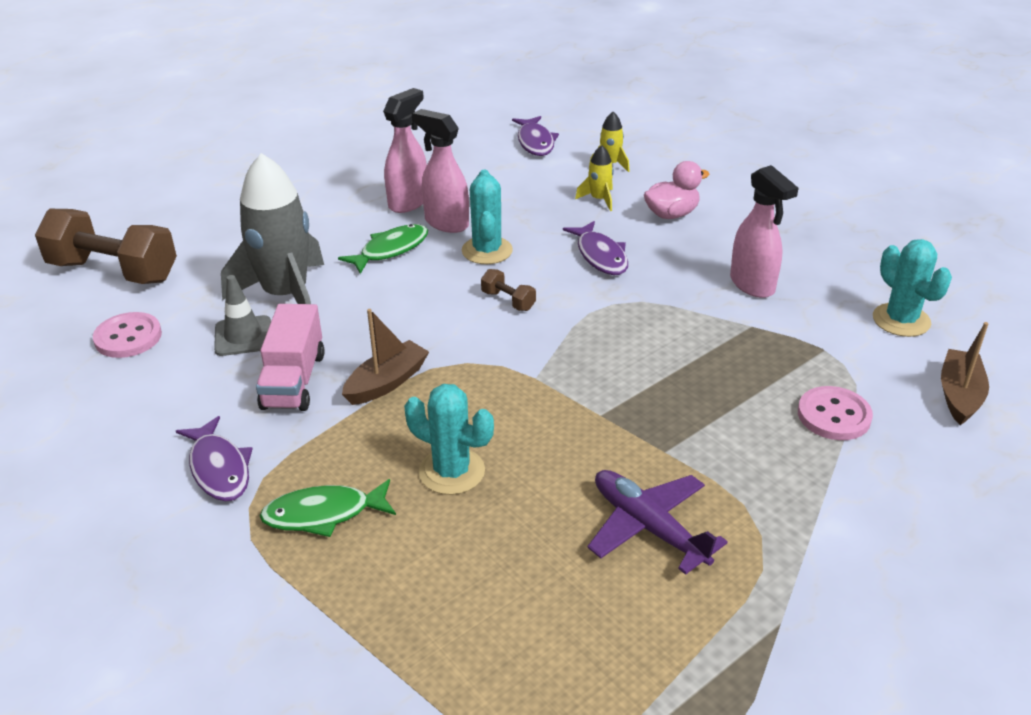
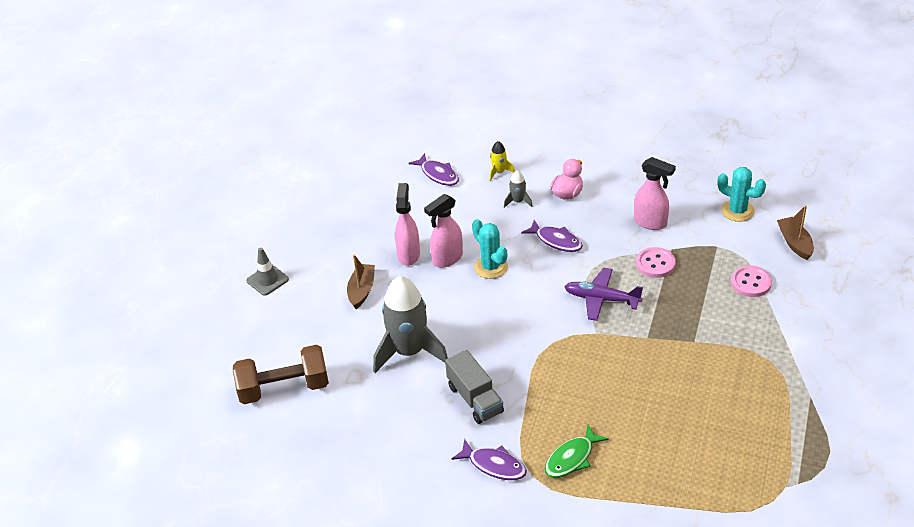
camera: 30 degrees left, 5 degrees up
(128, 337) = (349, 423): pink button -> pink button (655, 264)
(243, 336) = (415, 388): grey traffic cone -> grey traffic cone (267, 280)
(293, 381) = (475, 399): pink truck -> grey truck
(387, 382) = (525, 374): brown boat -> brown boat (362, 290)
(390, 250) = (435, 293): green fish -> none
(446, 223) = (447, 259): pink spray bottle -> pink spray bottle turned 45 degrees counterclockwise
(452, 471) = (608, 404): turquoise cactus -> none
(508, 301) = (536, 294): brown dumbbell -> none
(599, 199) = (518, 201): yellow rocket -> grey rocket
(648, 527) = (721, 383): purple plane -> purple plane (601, 299)

